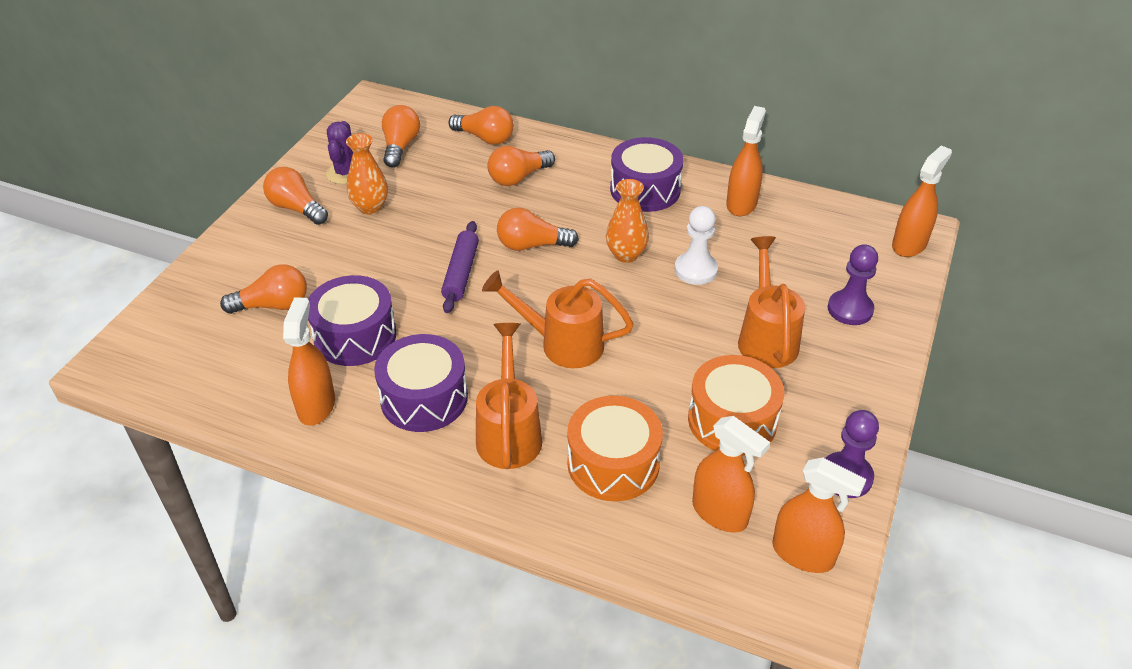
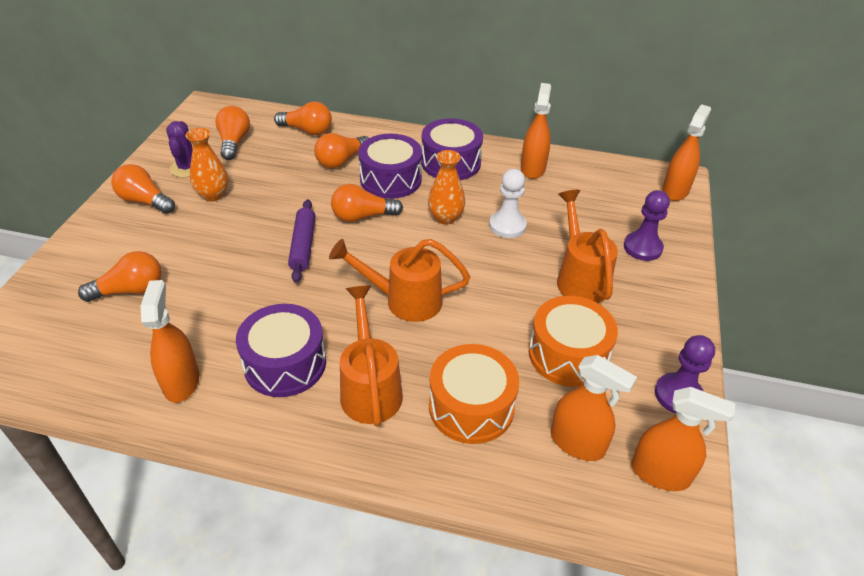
camera: 10 degrees left, 0 degrees up
(355, 336) = (212, 311): purple drum -> purple drum (390, 179)

